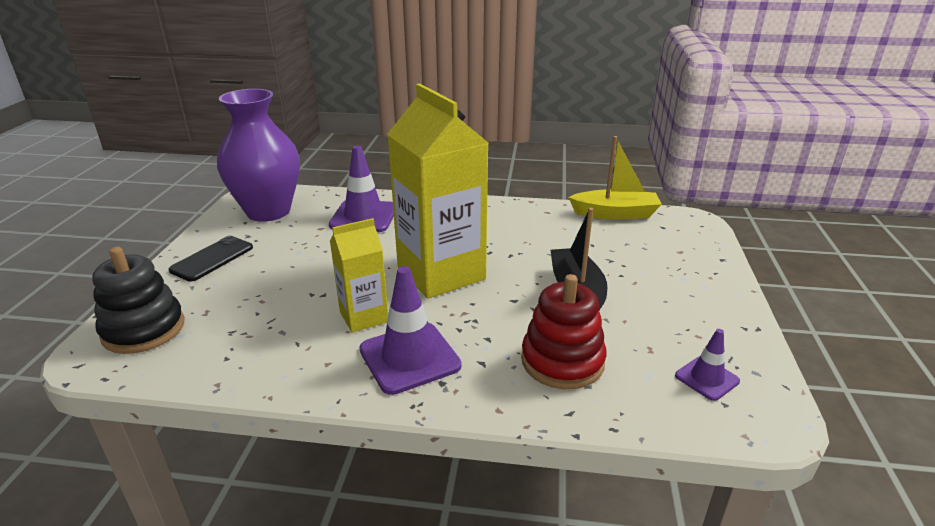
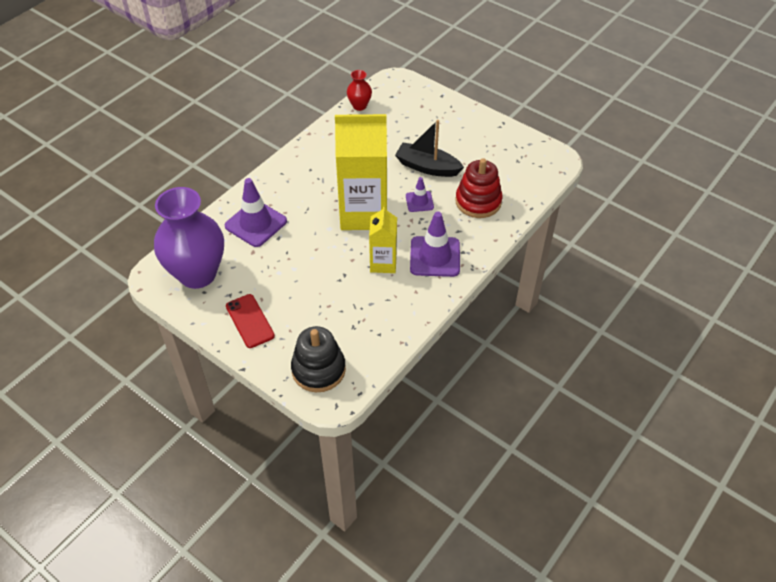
camera: 60 degrees left, 20 degrees up
(212, 259) = (250, 321): black phone -> red phone
(615, 213) = (359, 106): yellow boat -> red vase
(707, 378) = (522, 161): purple traffic cone -> purple traffic cone (419, 201)

